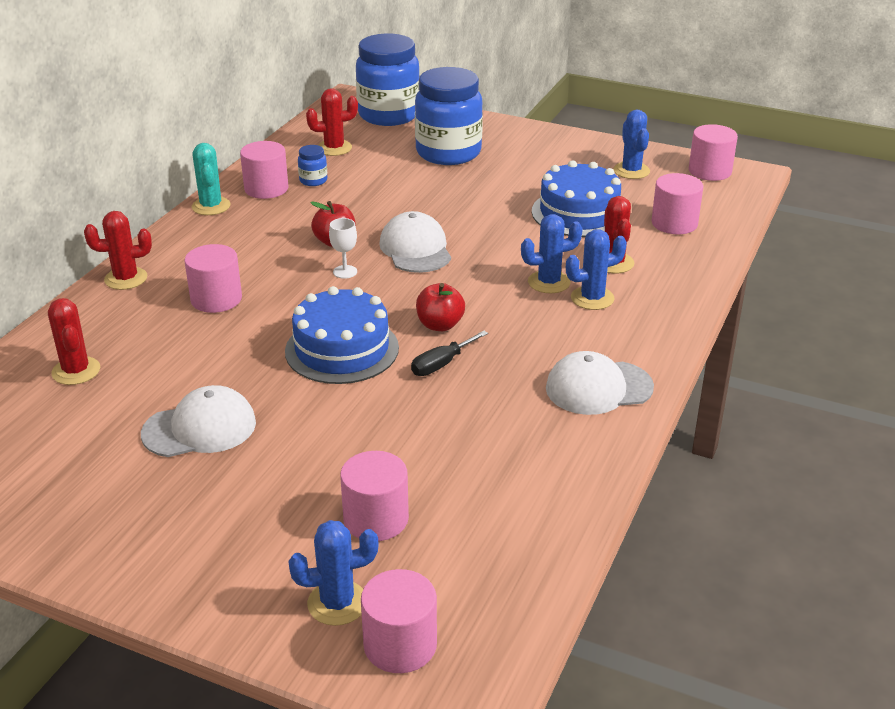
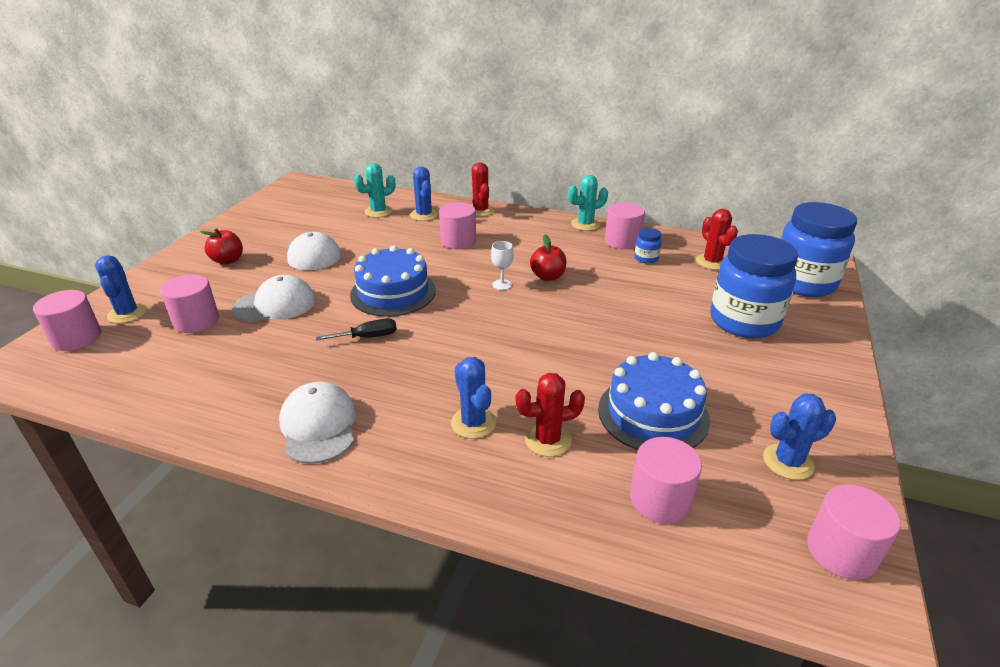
camera: 85 degrees right, 0 degrees up
(76, 371) = (378, 211): red cactus -> turquoise cactus
(415, 249) = (545, 314): white cap -> white cap (275, 304)
(440, 325) = (425, 333): red apple -> red apple (228, 260)
(441, 364) = (368, 337): black screwdriver -> black screwdriver turned 120 degrees clockwise
(549, 282) = (500, 393): blue cactus -> blue cactus (424, 215)

